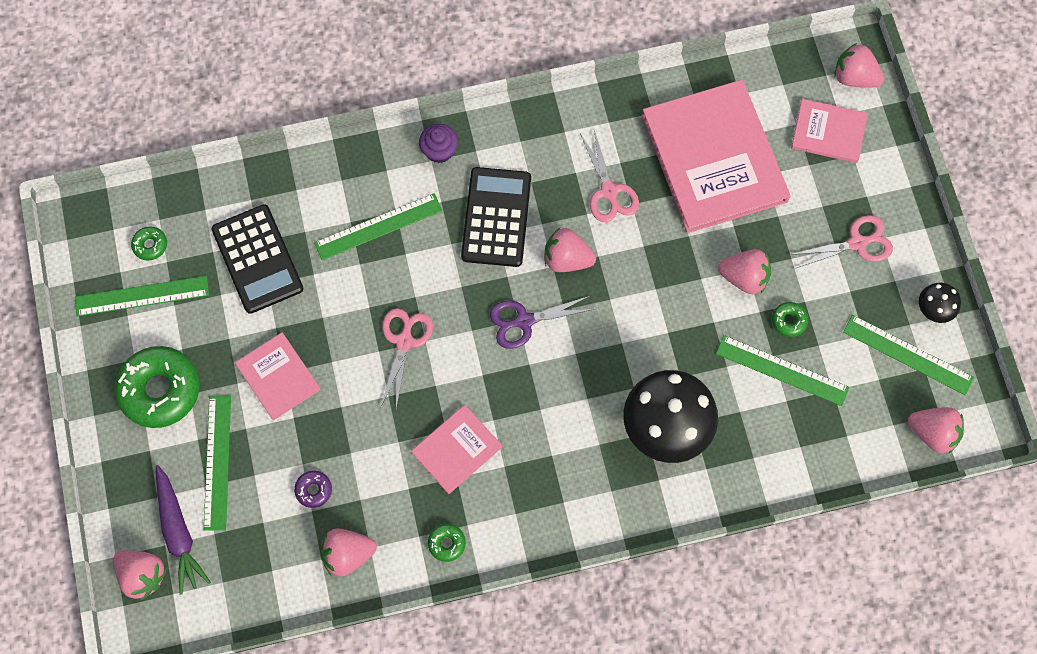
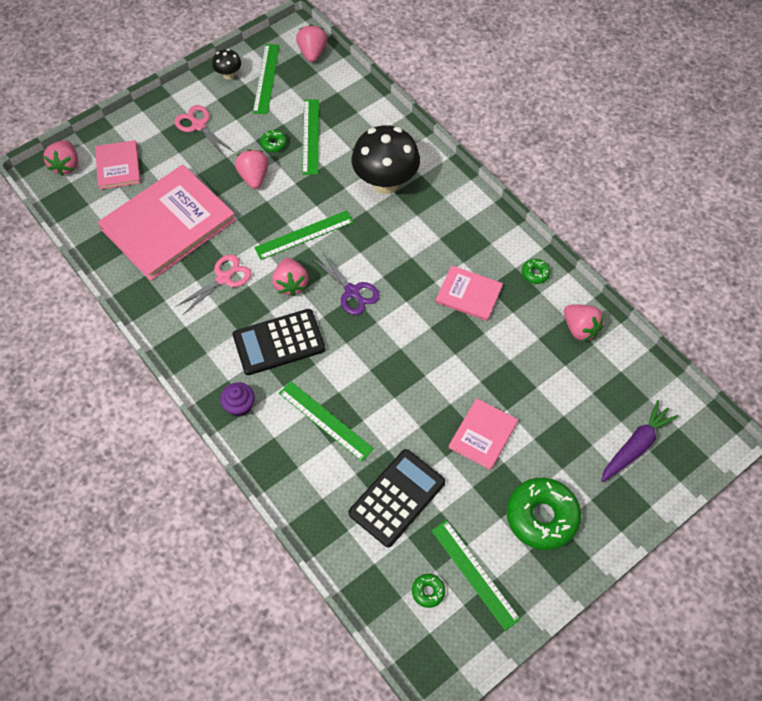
camera: 115 degrees left, 10 degrees down
(142, 575) = (680, 455): pink strawberry -> none
(217, 462) = (570, 445): green ruler -> green ruler (304, 235)
(313, 490) = (550, 370): purple donut -> none
(404, 341) = (408, 361): pink scissors -> none

